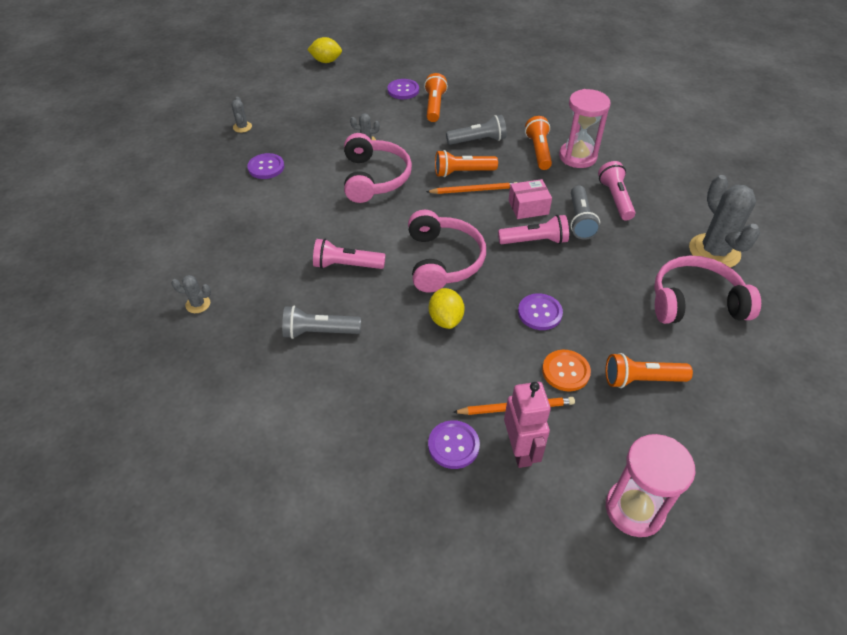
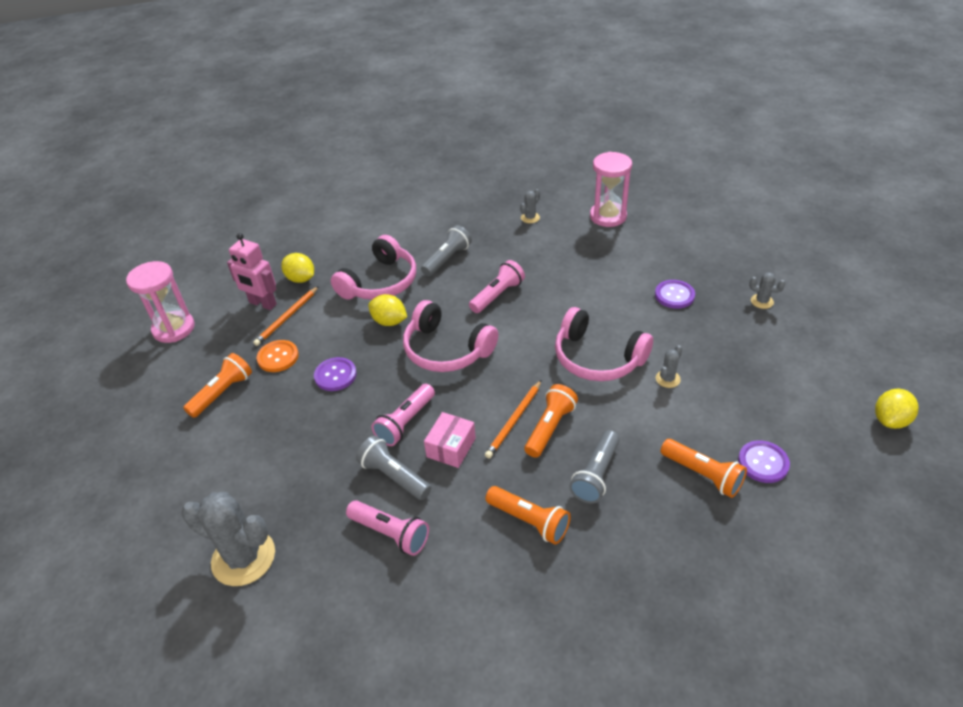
camera: 130 degrees right, 5 degrees down
(453, 445) = (301, 279): purple button -> yellow lemon
(577, 156) = (486, 554): pink hourglass -> pink hourglass (608, 216)
(695, 302) = (225, 485): pink headphones -> pink headphones (380, 282)

